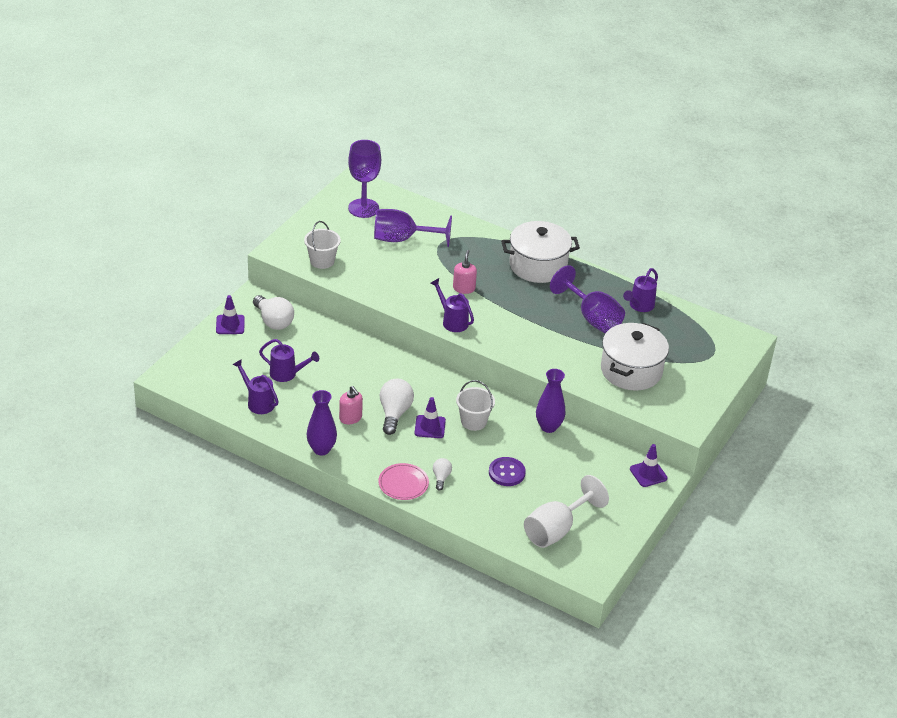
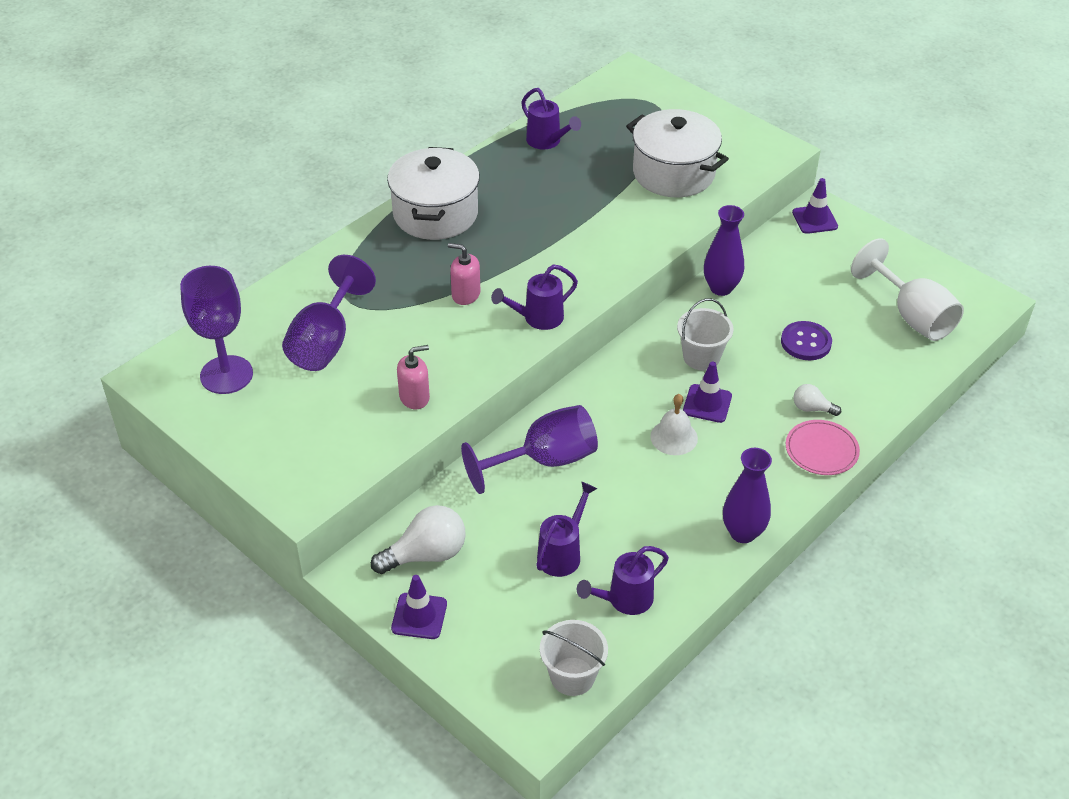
camera: 75 degrees left, 5 degrees up
(322, 261) = (348, 445): white bucket -> white bucket (572, 676)
(350, 418) = (677, 488): pink soap dispenser -> pink soap dispenser (414, 397)
(394, 413) = (674, 437): white light bulb -> white bell
(592, 318) = (561, 186): purple goblet -> purple goblet (545, 461)

